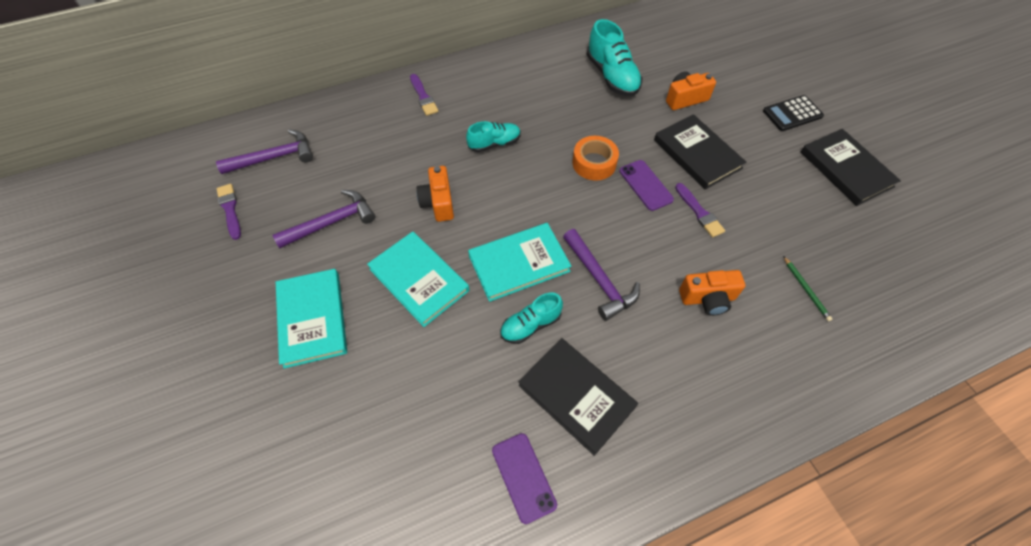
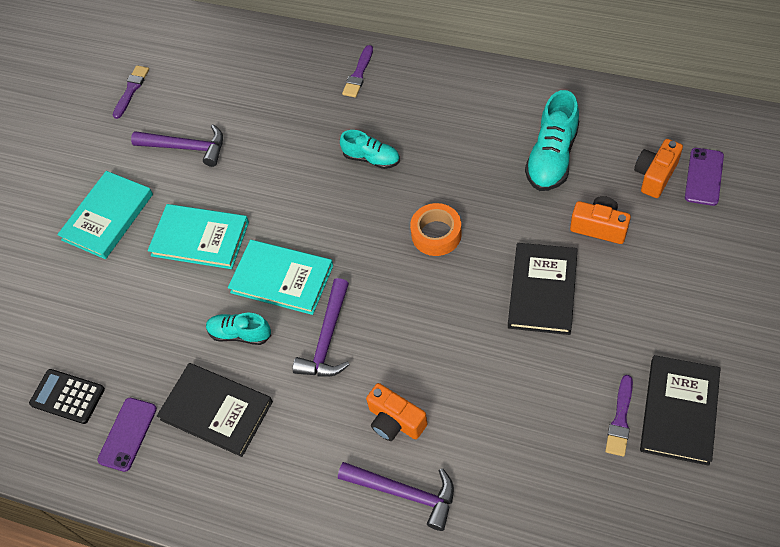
camera: 50 degrees right, 0 degrees up
(274, 157) = (197, 62): purple hammer -> purple hammer (405, 493)
(419, 280) = (200, 239): turquoise book -> turquoise book turned 75 degrees counterclockwise
(438, 203) = (274, 183): orange camera -> orange camera (655, 175)
(576, 396) = (216, 411): black book -> black book turned 60 degrees counterclockwise
(645, 185) = (458, 286): purple phone -> purple phone (704, 177)
(699, 212) = (477, 345): purple brush -> purple brush (620, 419)
(792, 114) = (696, 317): black calculator -> black calculator (67, 396)
(806, 289) = (489, 481): green pencil -> none

